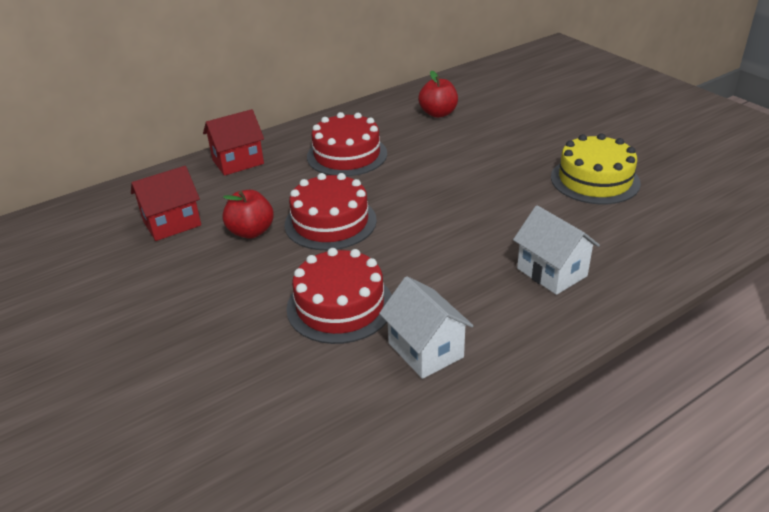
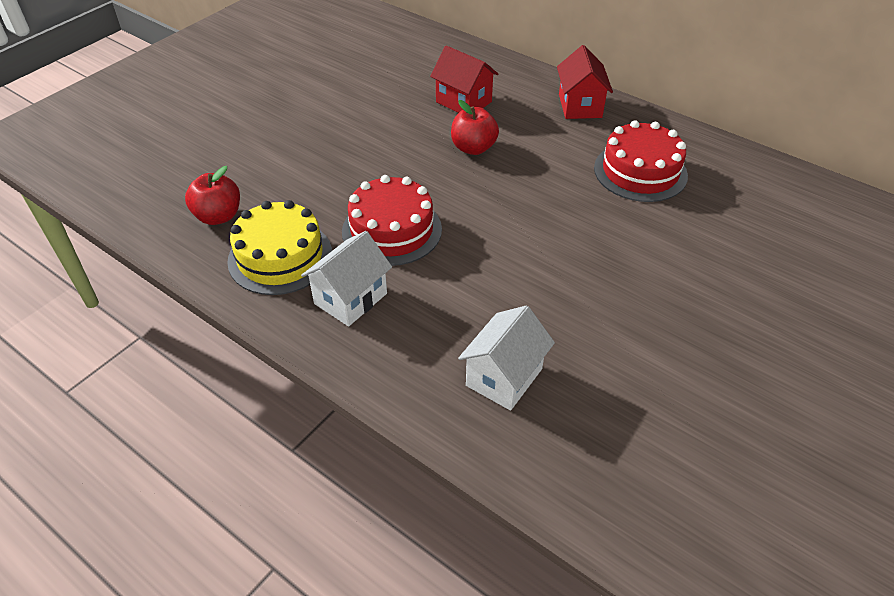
camera: 70 degrees right, 10 degrees up
(238, 162) = (580, 106): red house -> red house turned 45 degrees clockwise
(330, 222) = (512, 192): red cake -> none
(438, 113) = (789, 221): red apple -> red apple (218, 216)
(595, 180) = (727, 400): yellow cake -> yellow cake (280, 257)

